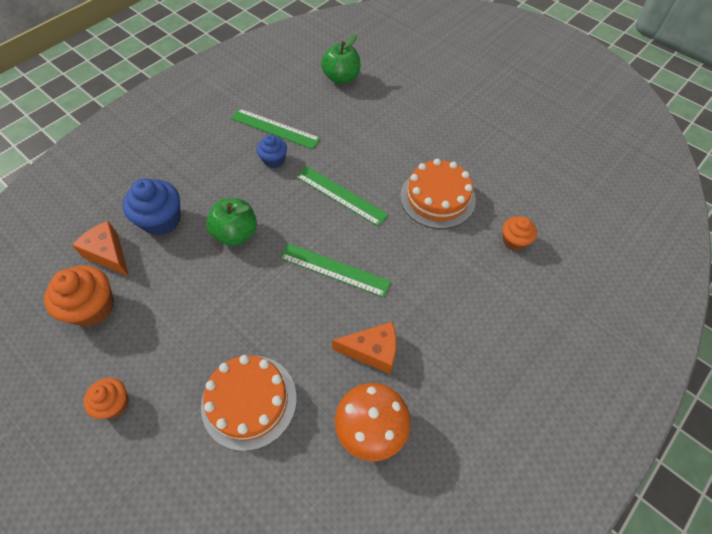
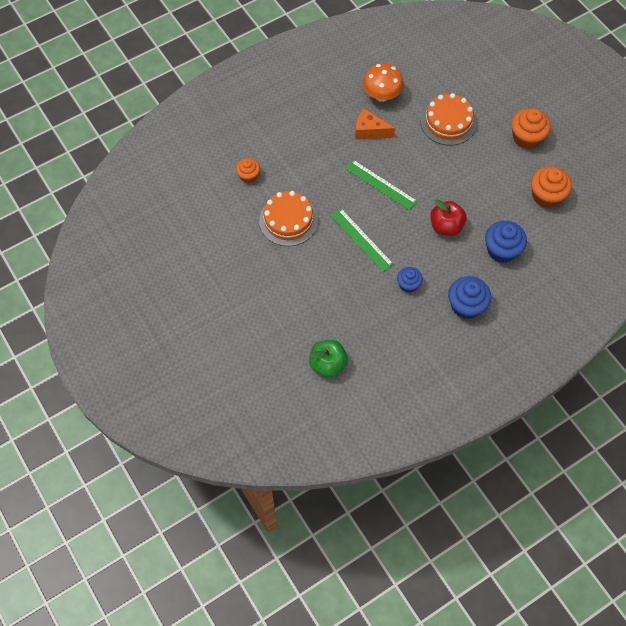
camera: 165 degrees left, 5 degrees up
(109, 254) = (539, 231): orange cheese -> none
(114, 403) = (526, 138): orange cupcake -> orange cupcake, size x1.64
(204, 153) = (466, 306): none -> blue cupcake
(236, 233) = (446, 226): green apple -> red apple
(275, 128) = (402, 317): green ruler -> none

